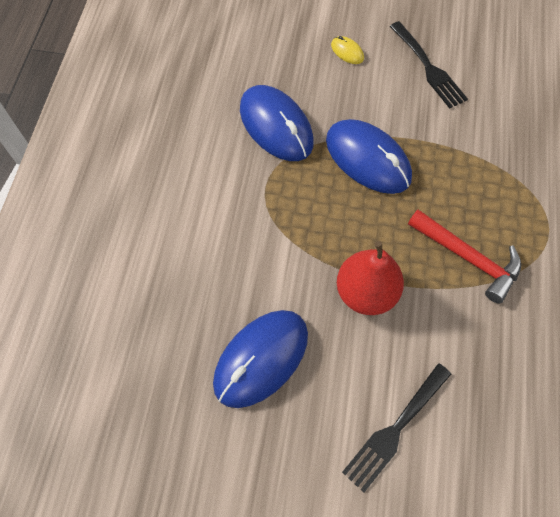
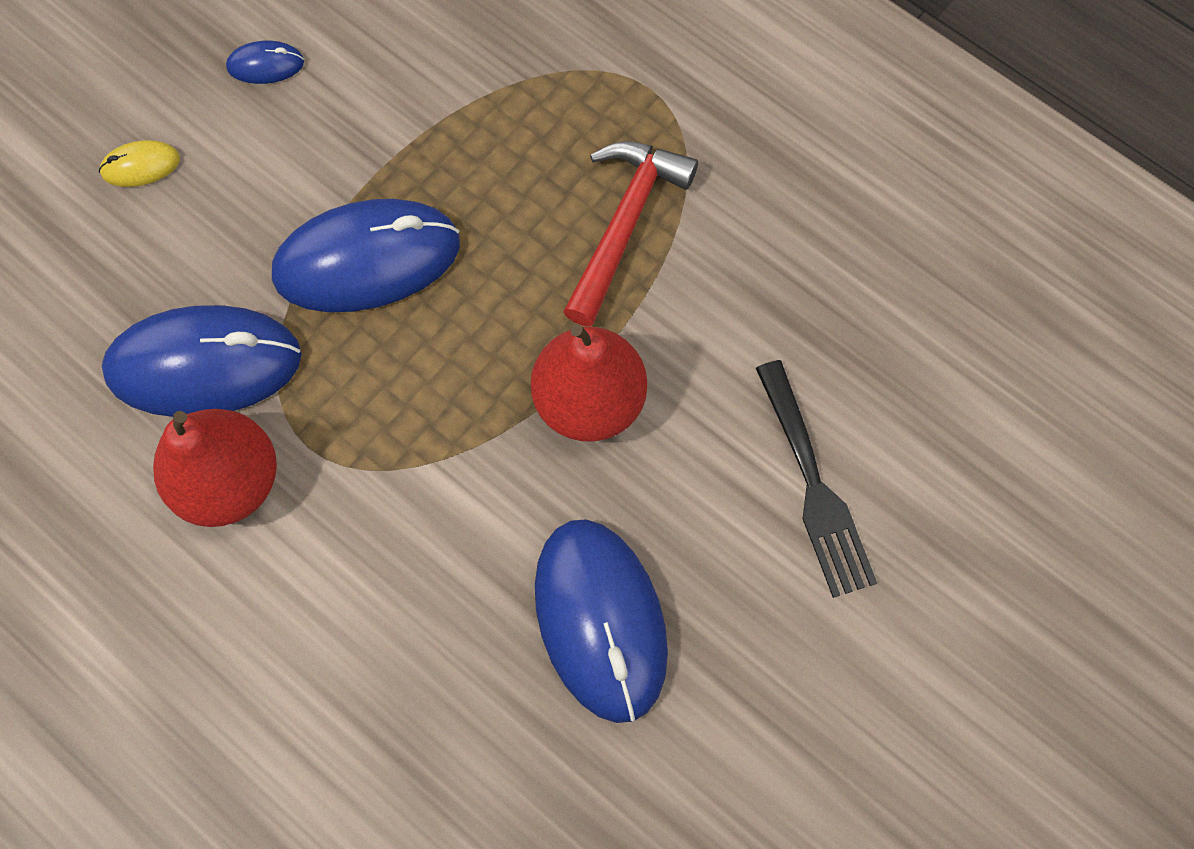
camera: 60 degrees left, 5 degrees up
(230, 165) = (229, 482): none -> red pear
(428, 68) = (265, 65): black fork -> blue mouse
(468, 258) = (624, 224): red hammer -> red hammer turned 45 degrees counterclockwise

